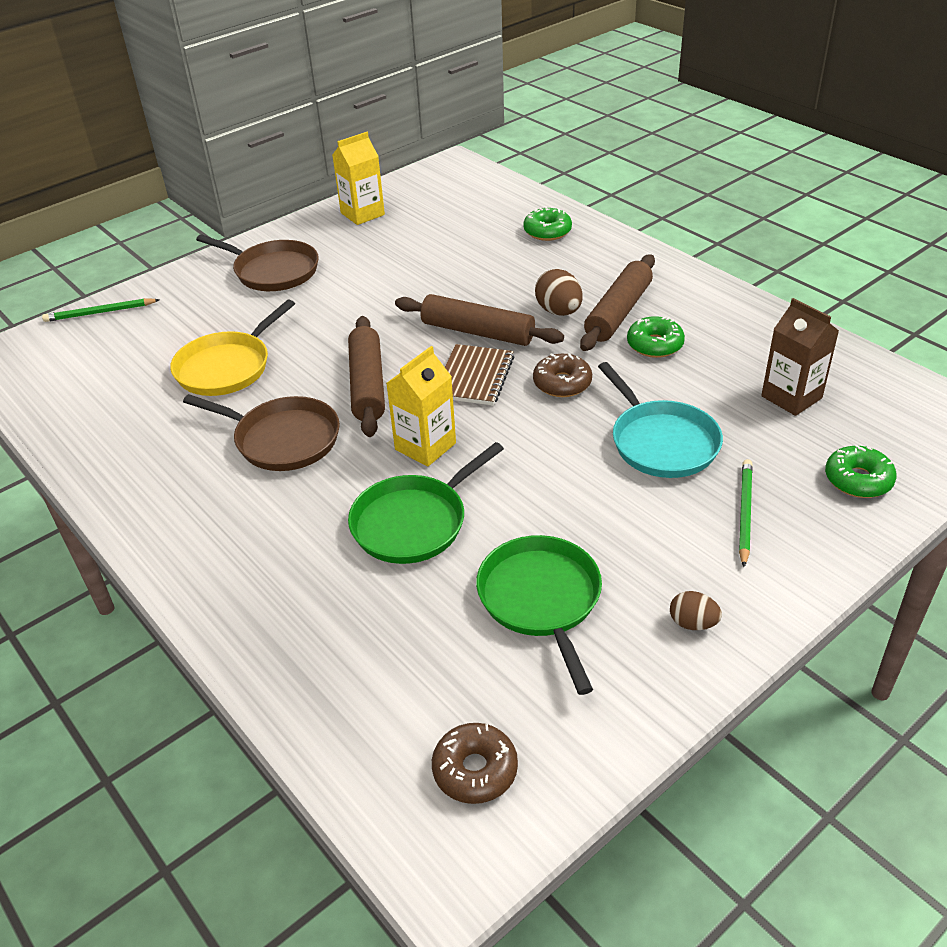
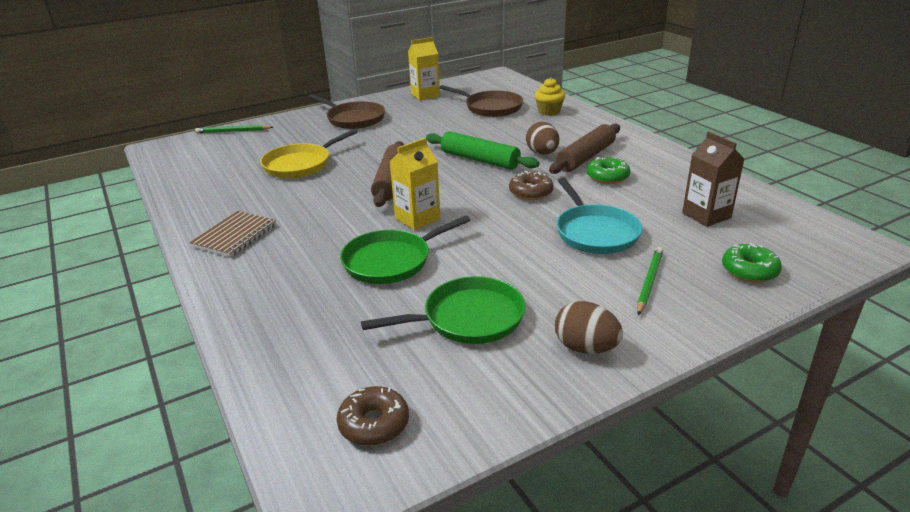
camera: 10 degrees right, 10 degrees down
(283, 439) = (320, 205): brown pan -> brown pan (491, 107)
(474, 377) = (468, 184): brown notebook -> brown notebook (235, 236)
(477, 332) = (480, 160): brown rolling pin -> green rolling pin
(541, 599) = (468, 318): green pan -> green pan turned 75 degrees clockwise
(547, 231) = (549, 111): green donut -> yellow cupcake
(692, 623) = (585, 348): brown egg -> brown egg, size x1.61

